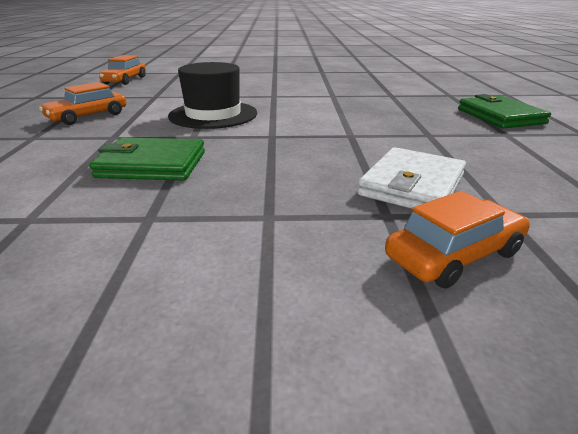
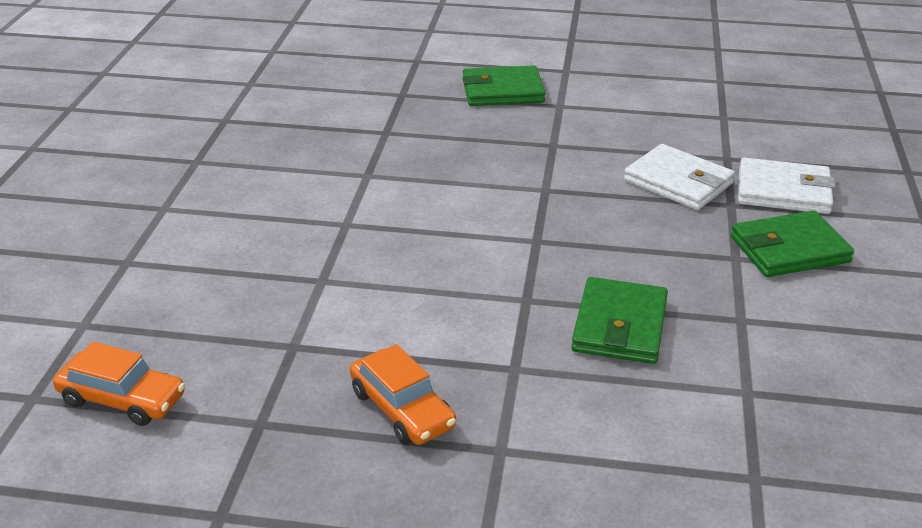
camera: 80 degrees left, 5 degrees up
(213, 115) = (434, 282): black hat -> none
(298, 254) = (789, 249): none -> green wallet
(454, 255) = (783, 191): orange car -> white wallet

